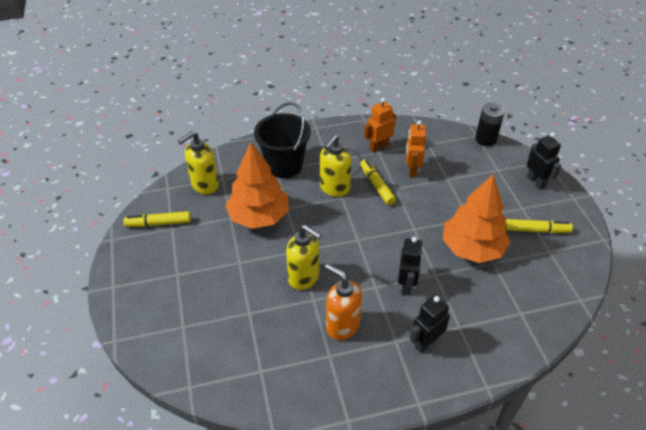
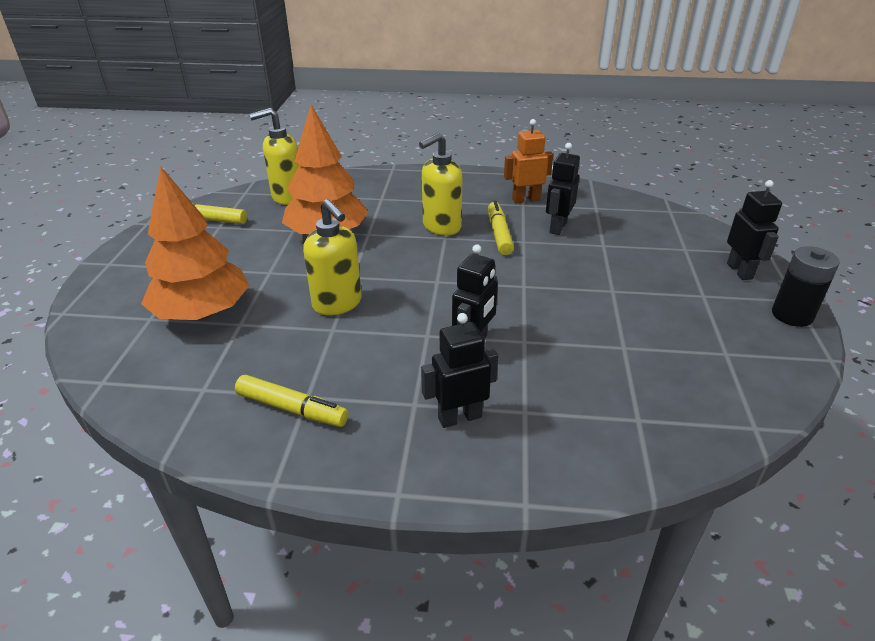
camera: 20 degrees right, 10 degrees down
(284, 165) = (394, 197): black bucket -> none
(342, 325) = (350, 366): orange soap dispenser -> none
(412, 169) = (557, 227): orange robot -> black robot
(472, 248) = (599, 323): orange tree -> orange tree (203, 313)
(485, 139) = (682, 216): black battery -> black battery (792, 315)
(536, 230) = (714, 324): yellow marker -> yellow marker (292, 409)

